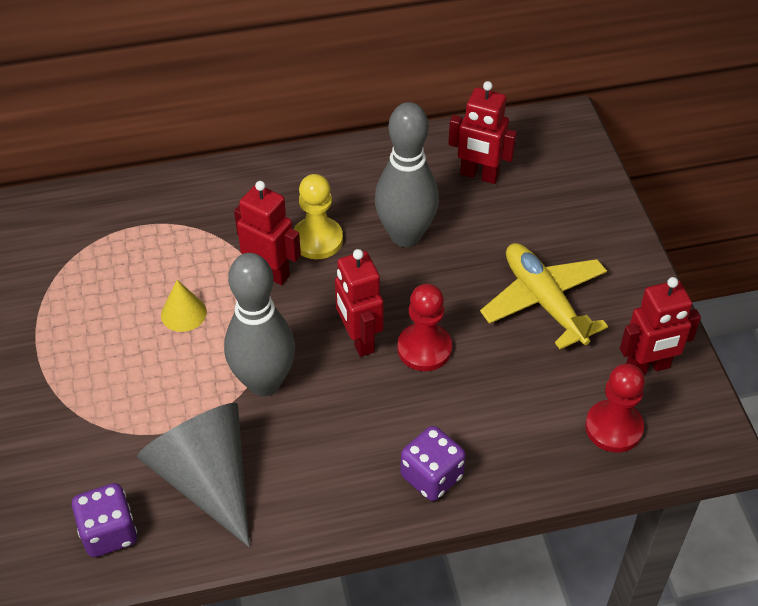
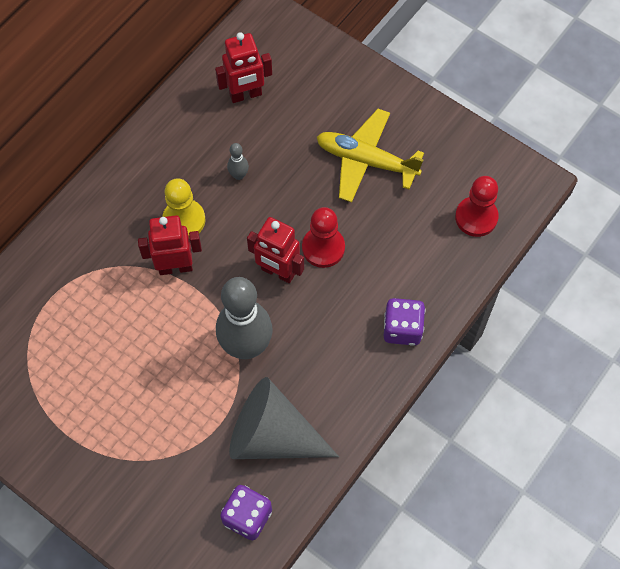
camera: 40 degrees left, 15 degrees up
(183, 313) = (147, 339): yellow cone -> none
(405, 235) = (239, 175): grey bowling pin -> grey bowling pin, size x0.41
(648, 367) = (462, 162): red robot -> none

